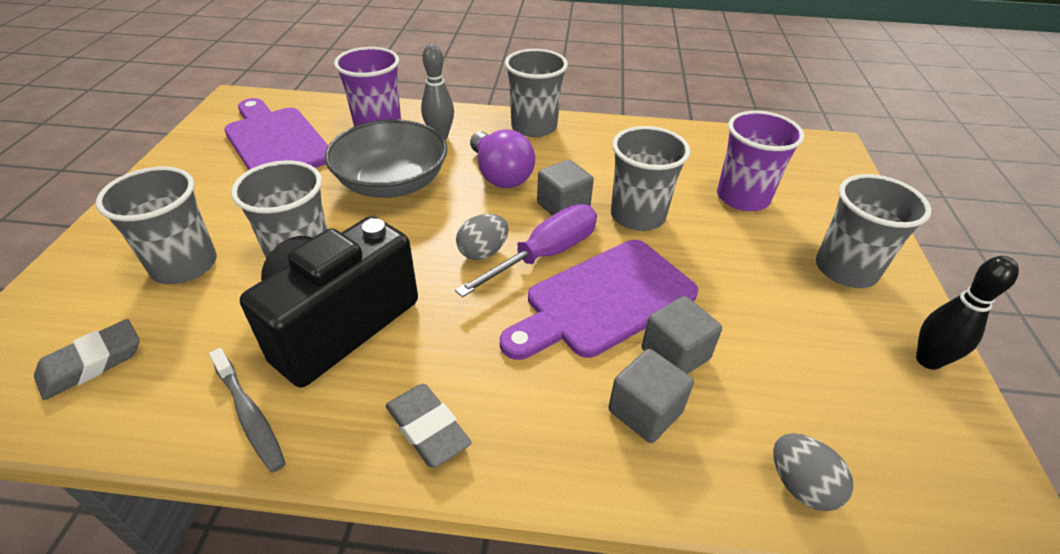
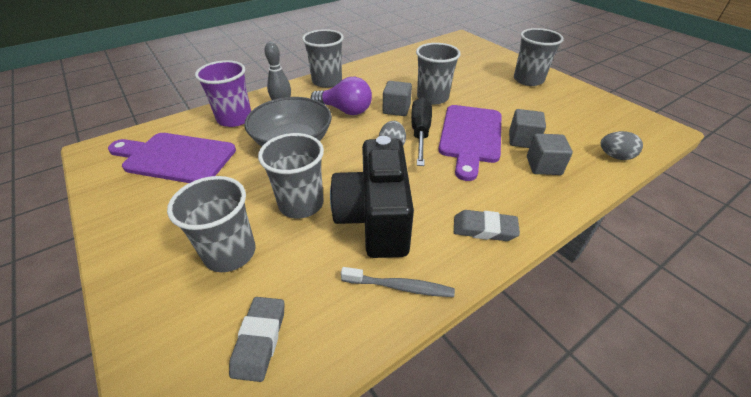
camera: 40 degrees left, 0 degrees up
(545, 254) = (420, 132): purple screwdriver -> black screwdriver
(742, 197) = (459, 71): purple cup -> none
(928, 360) = (589, 96): black bowling pin -> none

